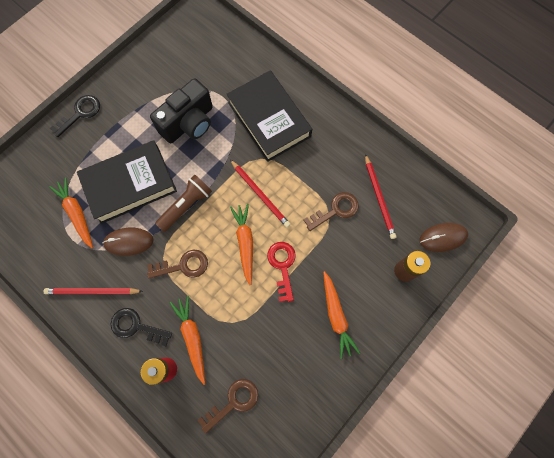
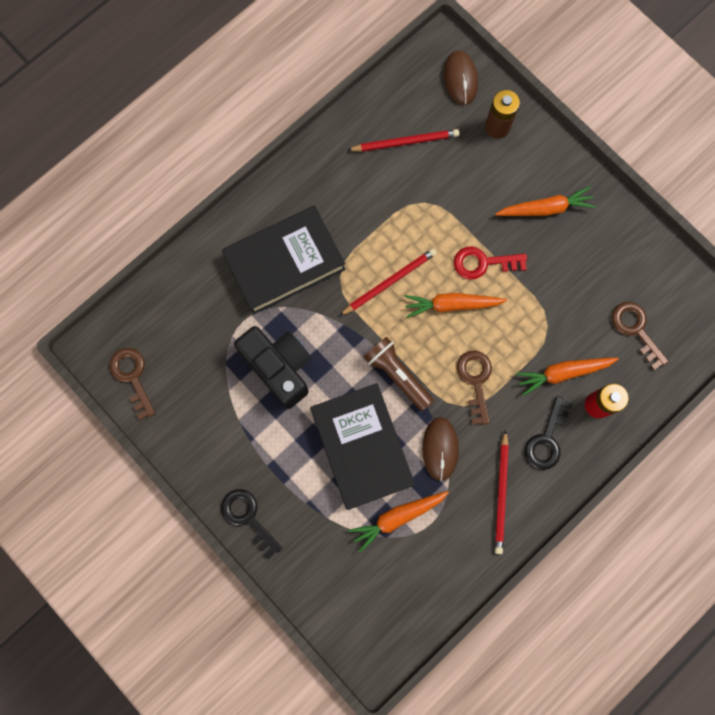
camera: 85 degrees left, 5 degrees up
(335, 210) = (417, 194): brown key -> brown key (132, 377)

